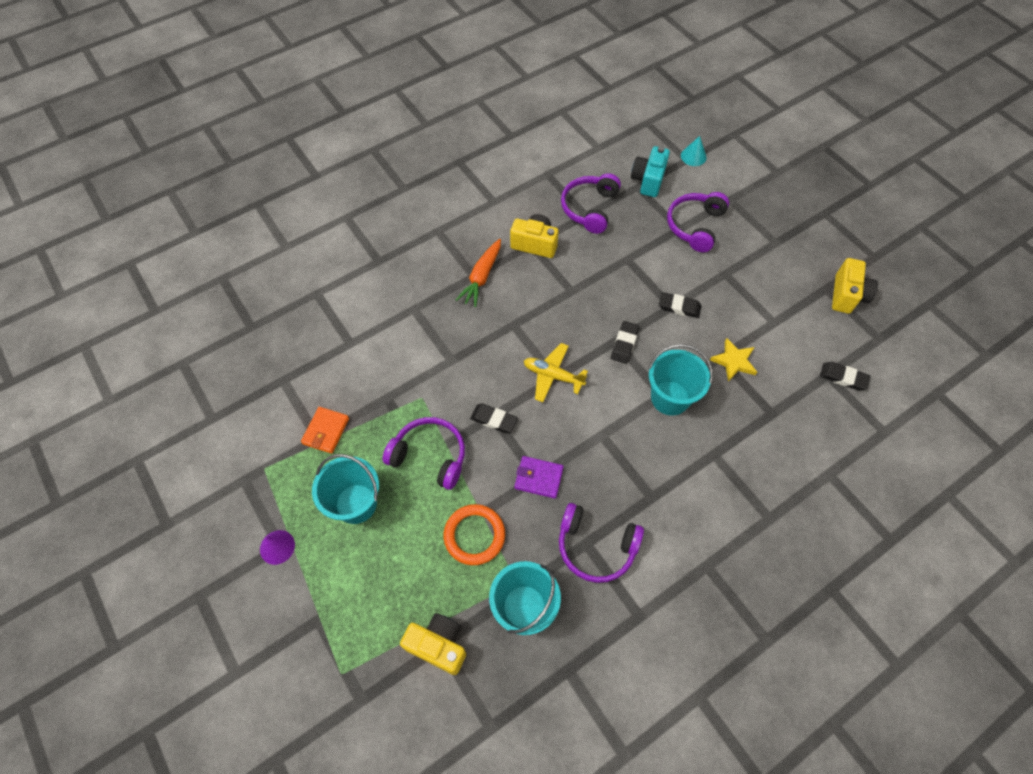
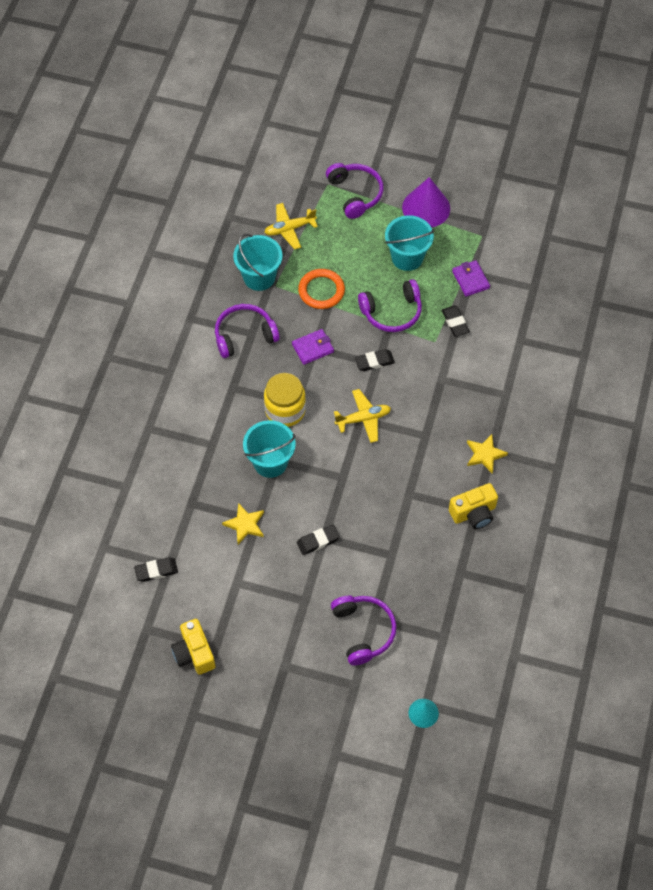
camera: 140 degrees right, 0 degrees up
(277, 547) = (426, 208): purple cone -> purple cone, size x1.90
(326, 431) = (470, 280): orange wallet -> purple wallet
(438, 645) = (289, 229): yellow camera -> yellow plane
(481, 277) = (485, 454): orange carrot -> yellow star
(589, 208) = (462, 581): purple headphones -> purple headphones (355, 194)
(618, 435) = (285, 410): none -> yellow jar
(624, 344) = (334, 479): black eraser -> black eraser (455, 322)
(648, 180) = (440, 651): turquoise camera -> none

